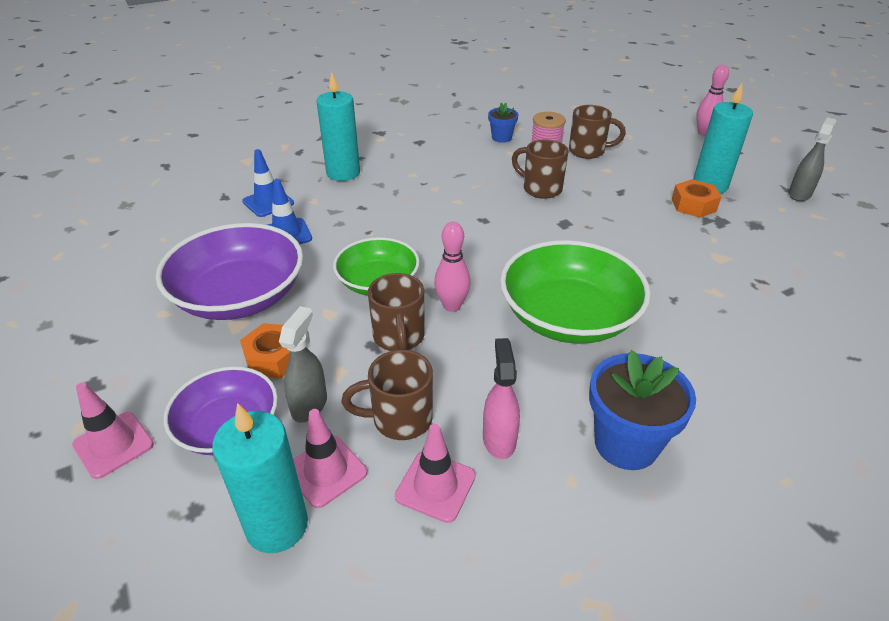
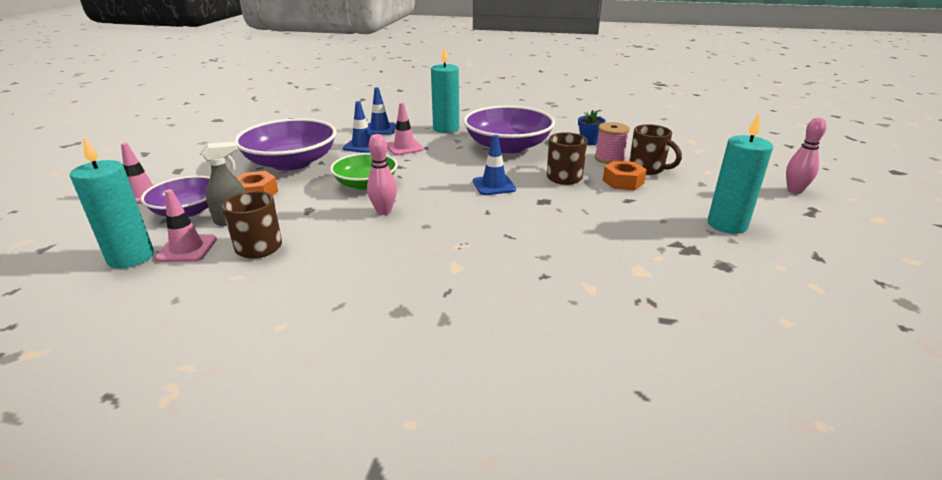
camera: 40 degrees right, 10 degrees down
(399, 338) = (327, 212): brown mug -> none
(435, 486) = (214, 284): pink traffic cone -> pink traffic cone (404, 147)
(440, 172) = (508, 146): none -> purple bowl
(499, 439) = (283, 283): pink spray bottle -> none
(500, 225) = (494, 185): none -> blue traffic cone
(568, 317) = (444, 249): green bowl -> none
(626, 443) = (346, 330): blue flower pot -> none
(693, 205) = (682, 230): orange nut -> orange nut (623, 182)
(799, 194) = (826, 265): grey spray bottle -> none

